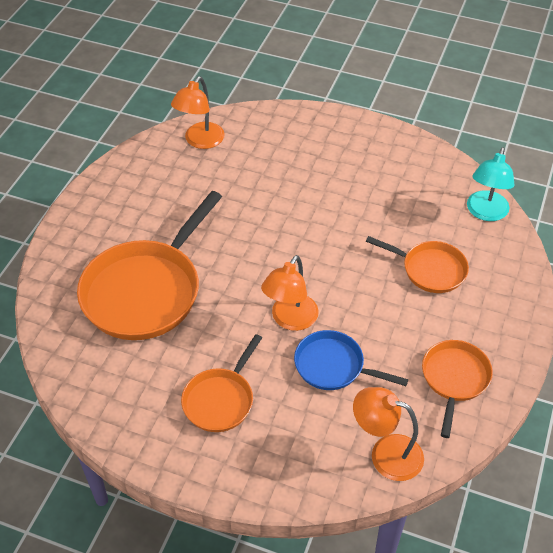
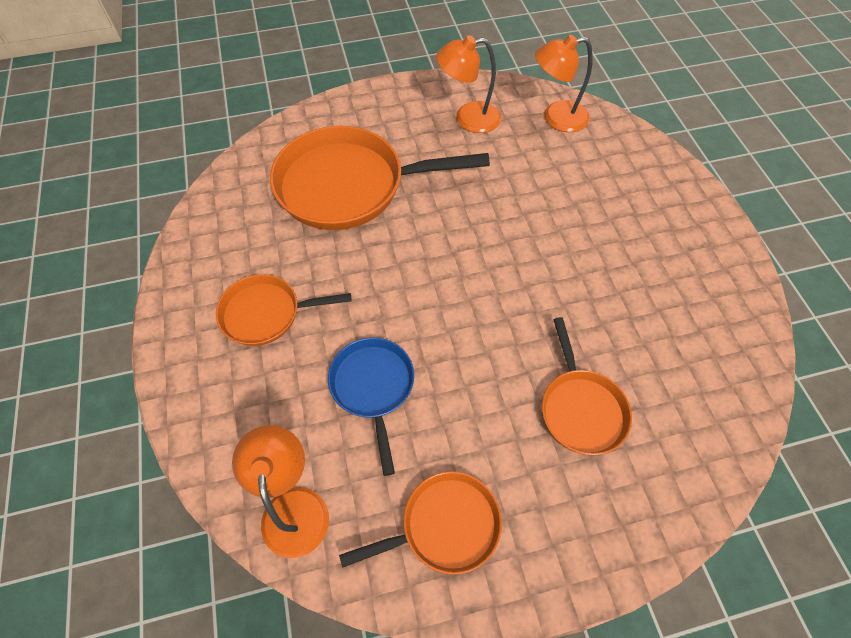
camera: 55 degrees right, 10 degrees up
(290, 320) = (402, 314): orange lamp -> orange lamp (468, 118)
(485, 213) = (724, 422): turquoise lamp -> none

